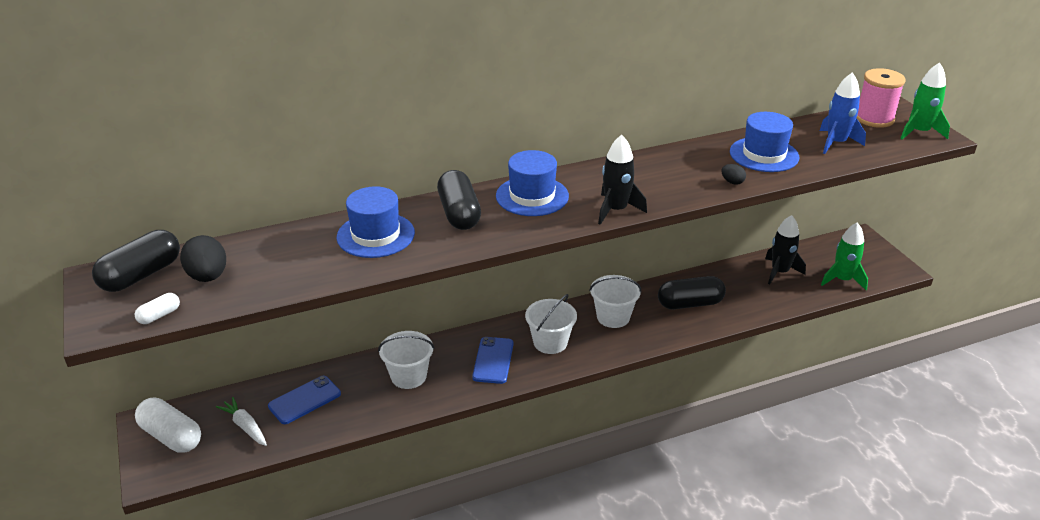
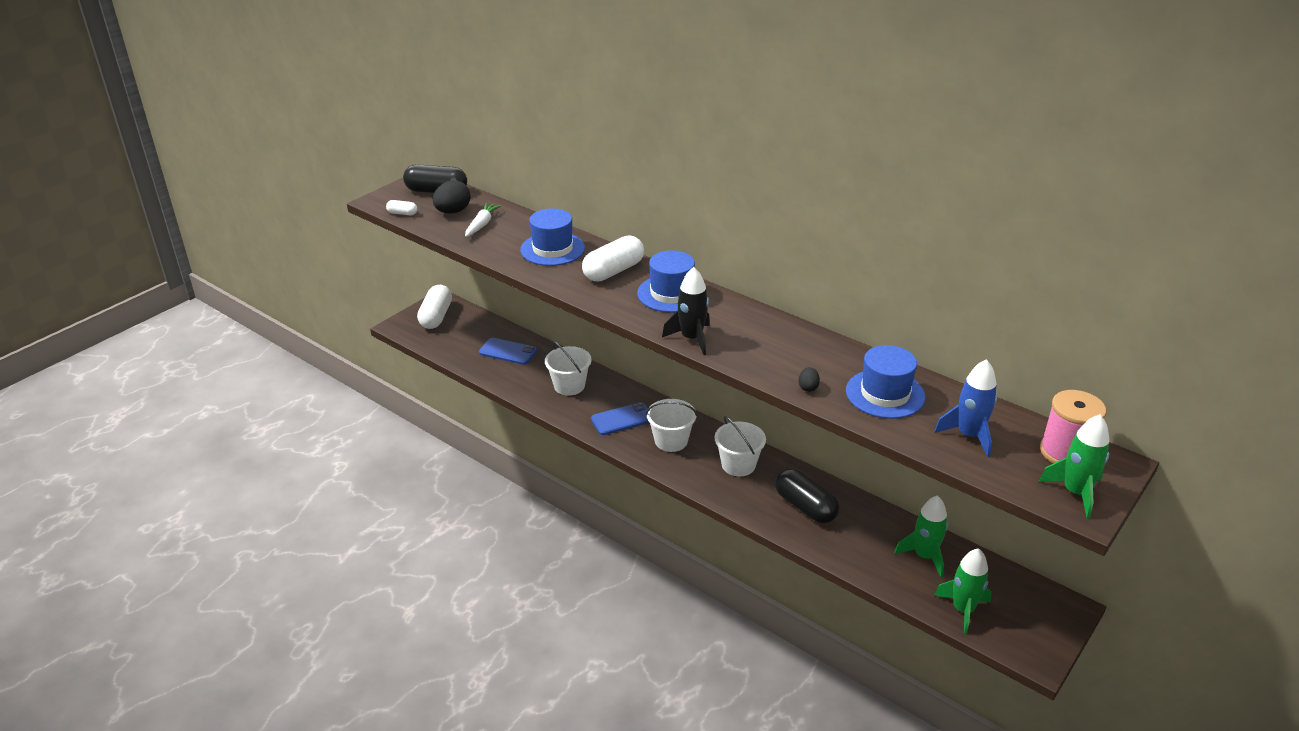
camera: 60 degrees right, 0 degrees up
(245, 426) = (465, 339): white carrot -> white carrot (481, 224)
(459, 213) = (613, 271): black capsule -> white capsule
(779, 272) = (924, 556): black rocket -> green rocket

